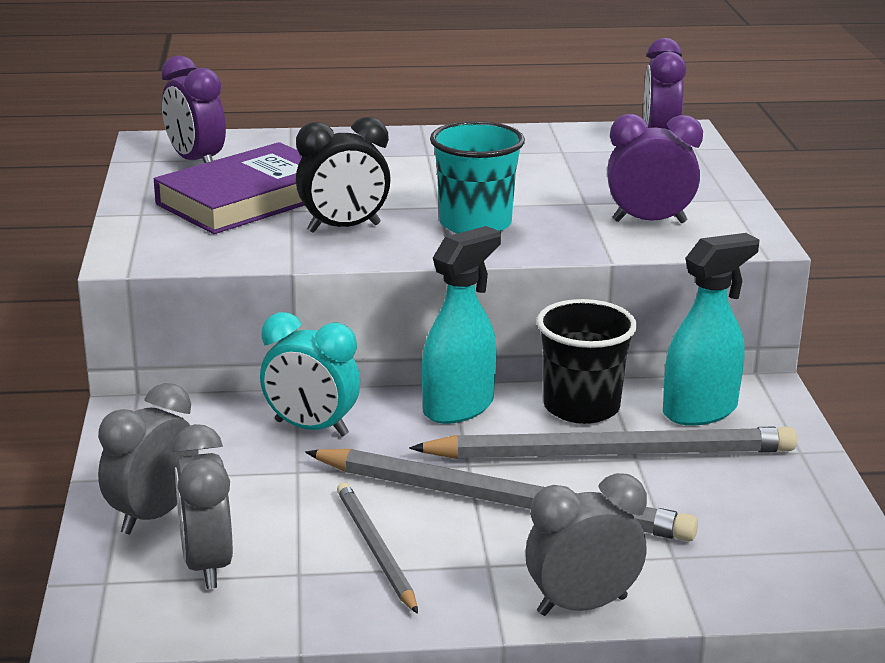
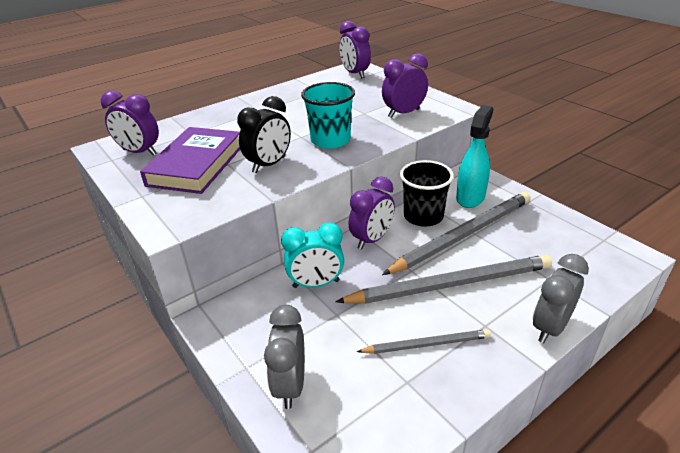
camera: 30 degrees left, 10 degrees up
(207, 565) = (355, 404): grey clock -> none
(375, 549) = (427, 344): grey pencil -> grey pencil turned 135 degrees clockwise
(459, 407) = (372, 239): turquoise spray bottle -> purple clock

